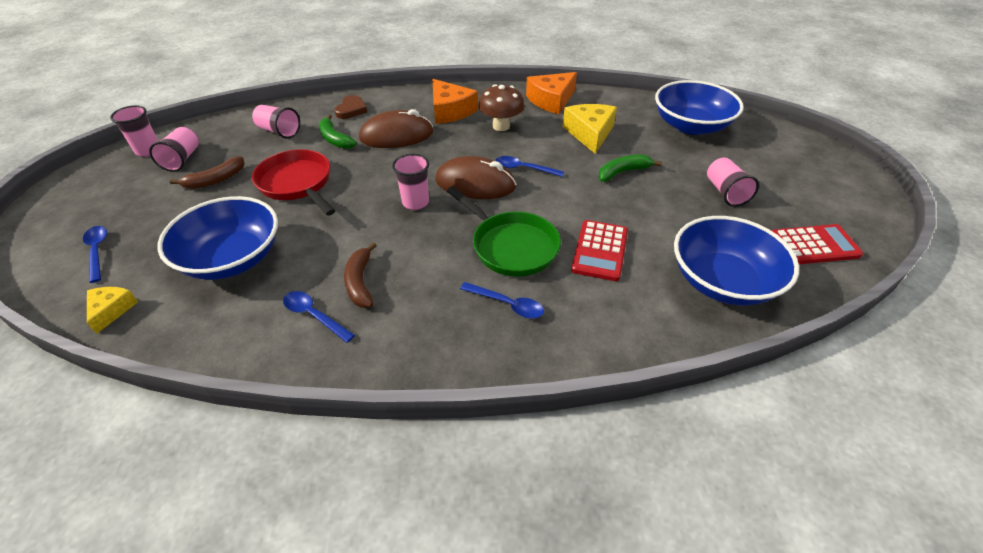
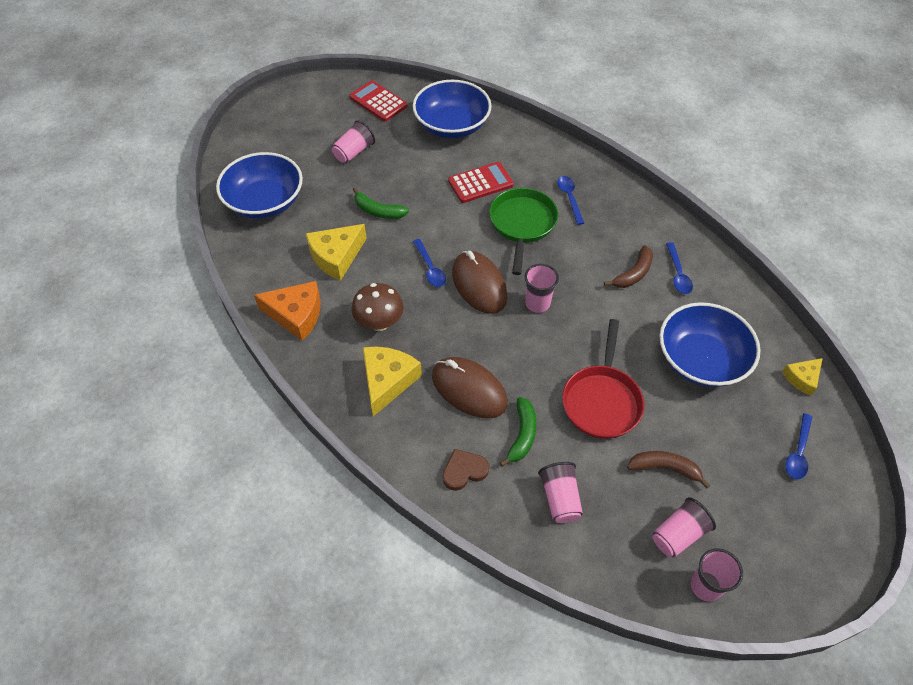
camera: 130 degrees left, 10 degrees up
(450, 111) = (387, 381): orange cheese -> yellow cheese

